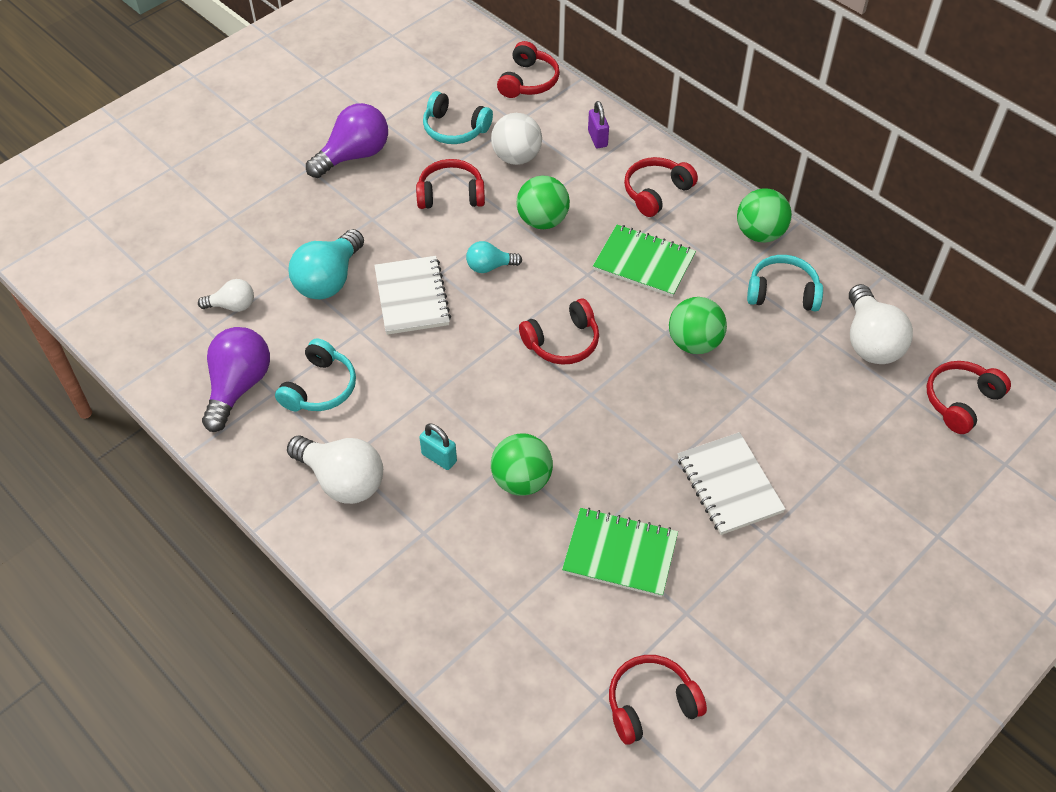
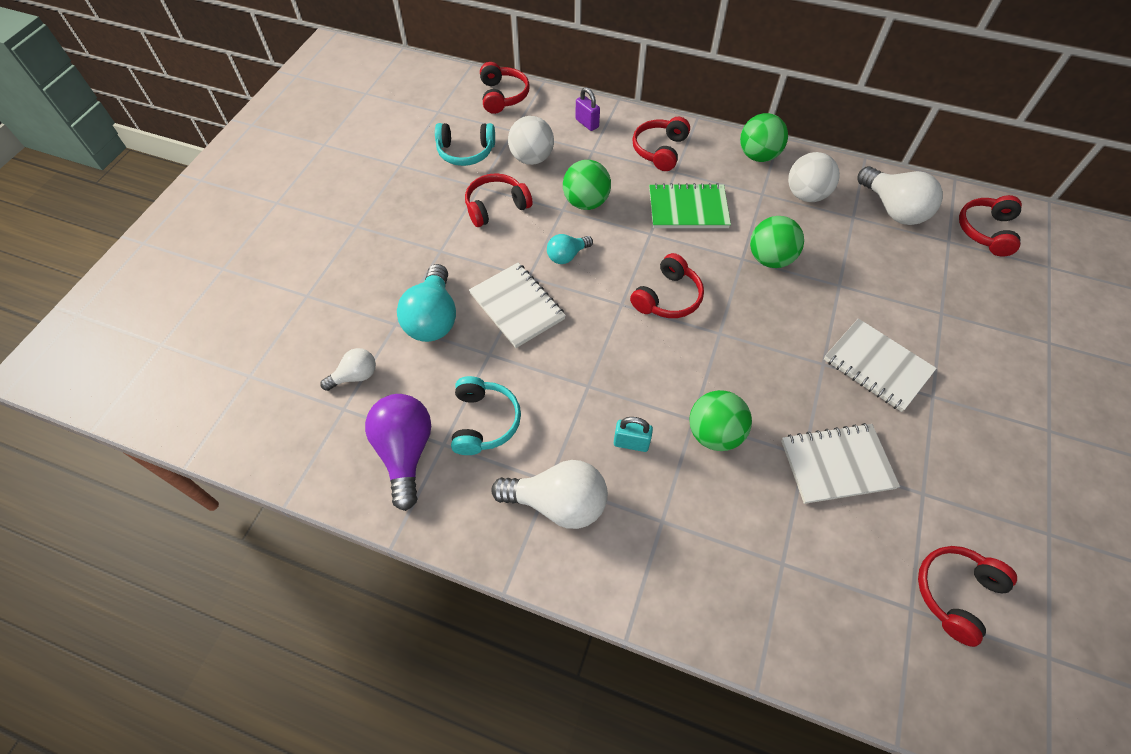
camera: 25 degrees left, 5 degrees up
(354, 155) = (391, 202): purple light bulb -> none
(620, 554) = (836, 464): green notebook -> white notebook
(782, 293) = (806, 195): turquoise headphones -> white ball

